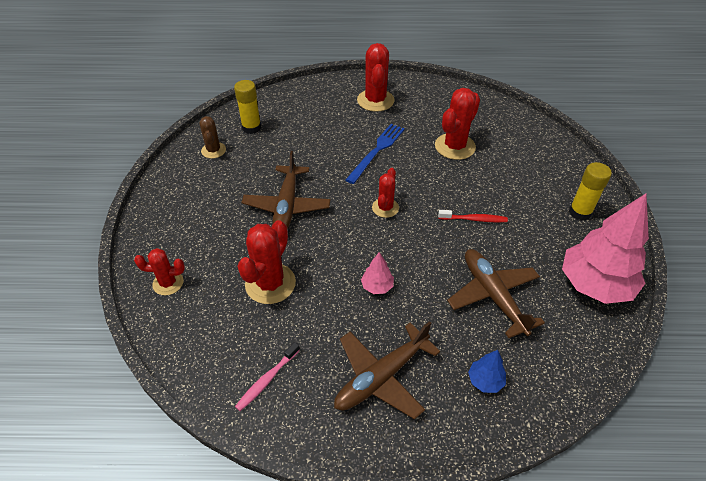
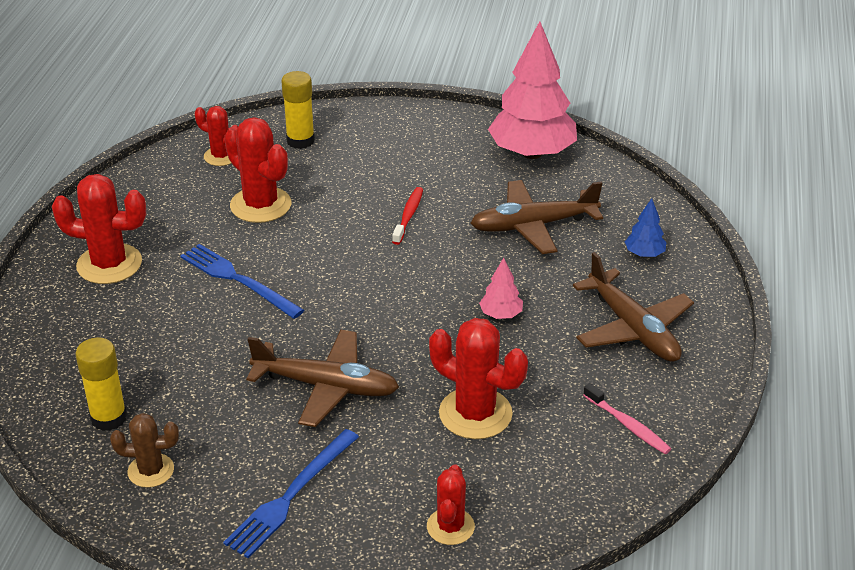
camera: 80 degrees left, 10 degrees down
(195, 207) = (291, 496): none -> blue fork
(385, 208) = (362, 288): red cactus -> red cactus (221, 156)
(580, 212) = (421, 135): yellow glue stick -> yellow glue stick (300, 141)

